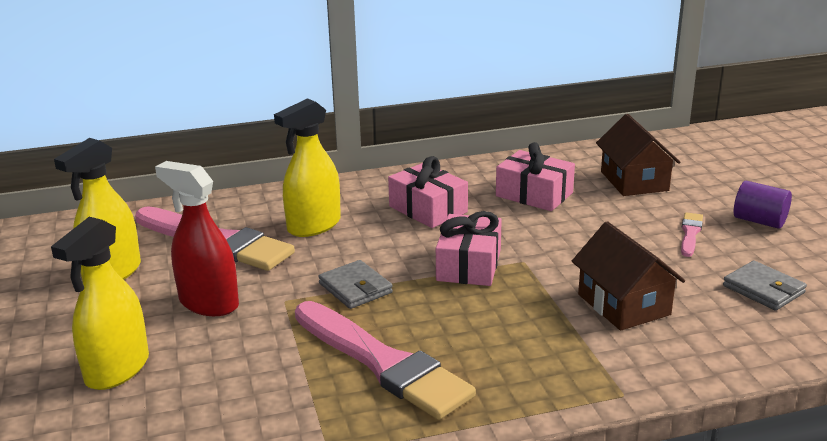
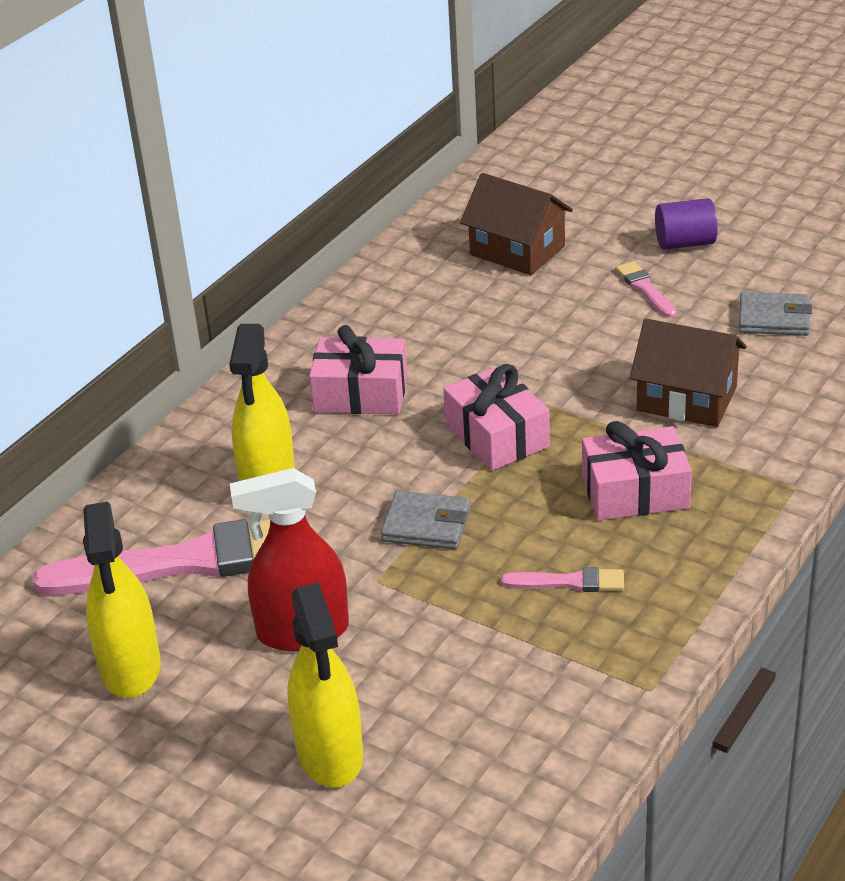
camera: 40 degrees left, 10 degrees up
(383, 363) = (569, 582): pink brush -> pink brush, size x0.44
(534, 194) = (443, 318): pink gift -> pink gift (635, 492)

